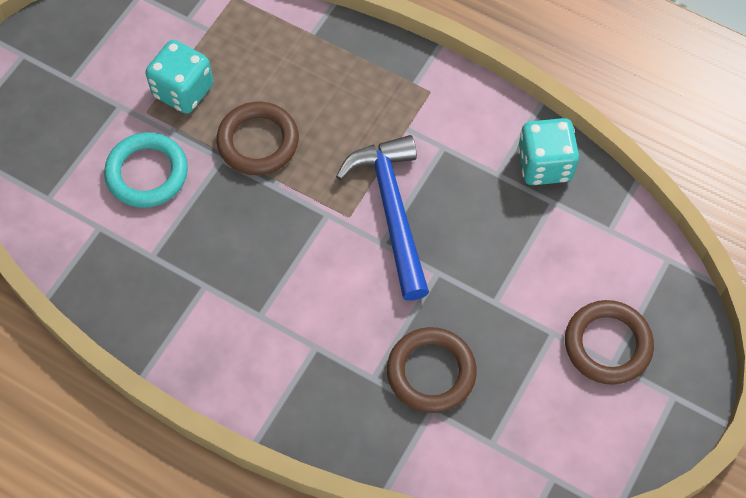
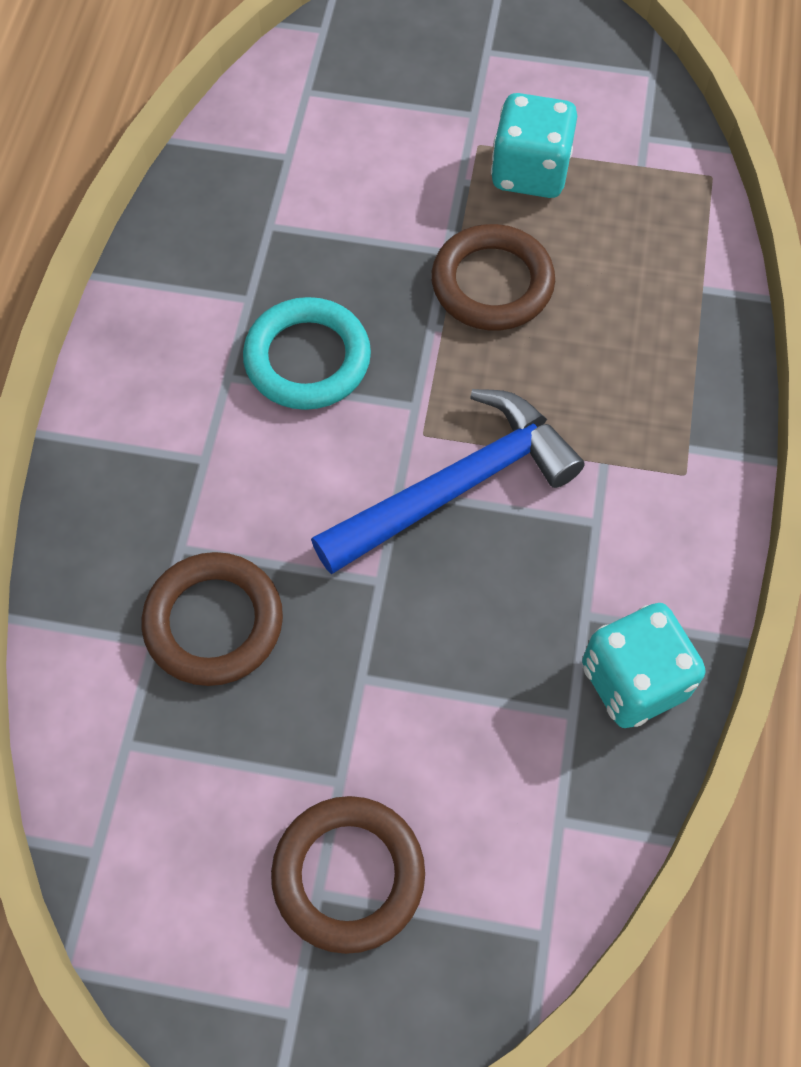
camera: 70 degrees right, 0 degrees up
(147, 173) = (387, 178): turquoise ring -> turquoise ring (307, 359)

